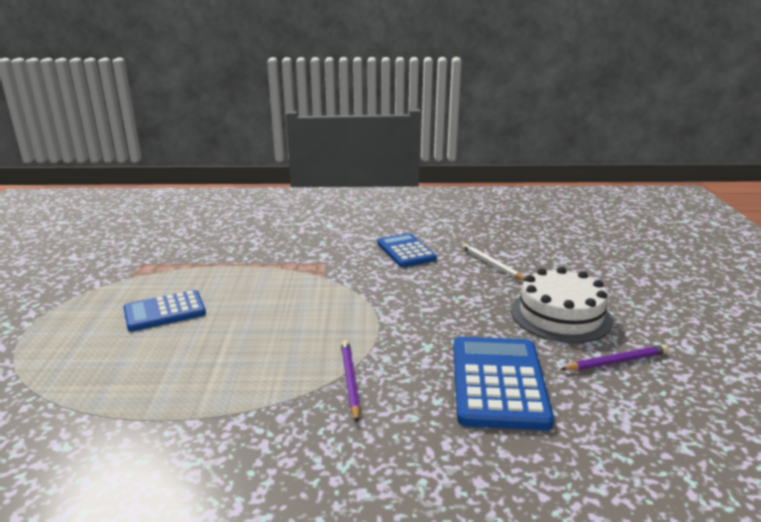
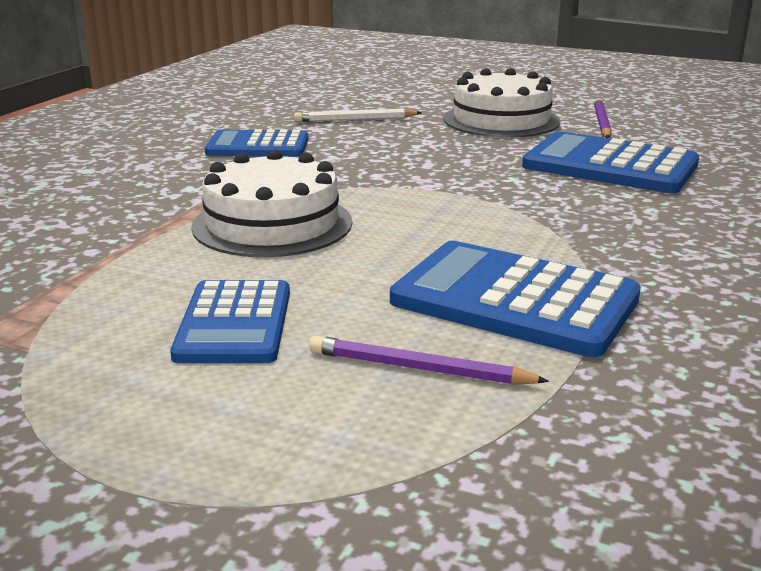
camera: 65 degrees left, 0 degrees up
(219, 383) = (514, 300): none -> blue calculator
(288, 288) = (272, 224): none -> white cake
(350, 381) = (562, 225): purple pencil -> purple pencil (419, 368)

